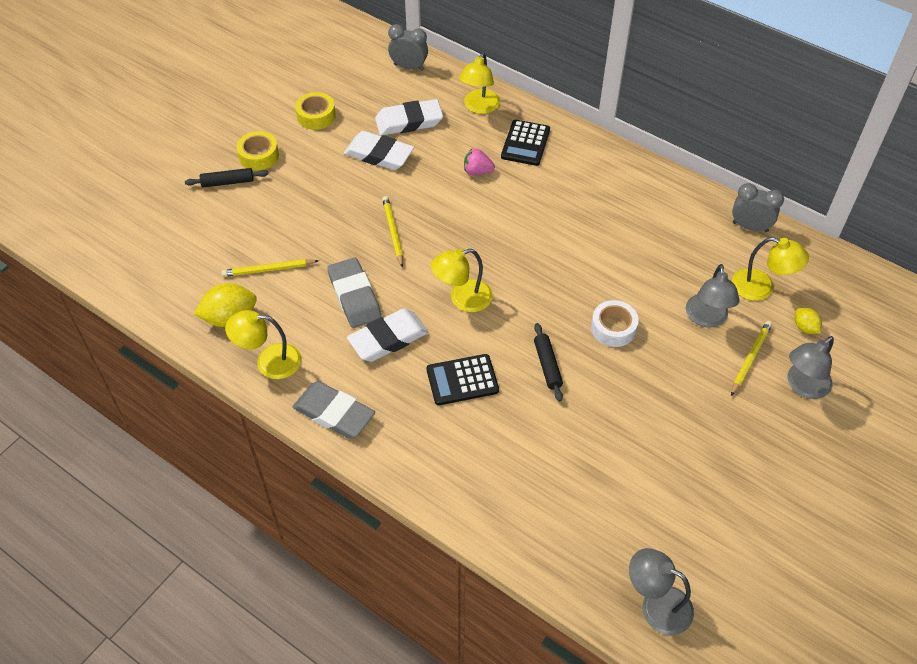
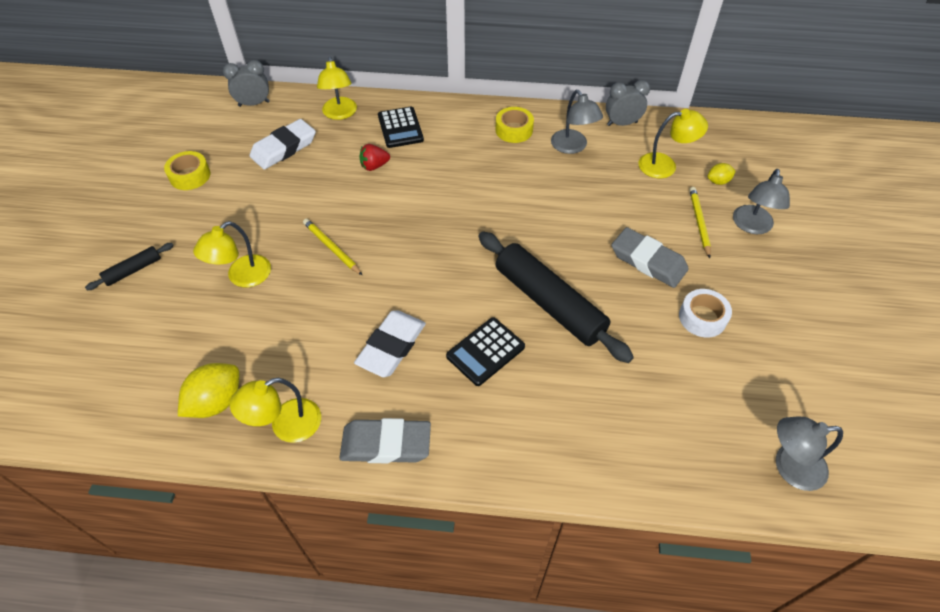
camera: 30 degrees left, 0 degrees up
(259, 156) = (152, 233): yellow tape -> yellow tape (514, 130)
(268, 269) = (229, 335): yellow pencil -> none
(354, 296) = (333, 322): grey eraser -> grey eraser (648, 261)
(379, 155) = (274, 186): white eraser -> none
(462, 299) = (435, 279): yellow lamp -> yellow lamp (242, 277)
(477, 171) = (374, 166): pink strawberry -> red strawberry
(547, 365) = (549, 303): black rolling pin -> black rolling pin, size x2.20
(613, 328) = (579, 246): white tape -> white tape (702, 318)
(706, 318) = (644, 206): grey lamp -> grey lamp (572, 147)
(804, 328) = (718, 181): yellow lemon -> yellow lemon turned 45 degrees counterclockwise

